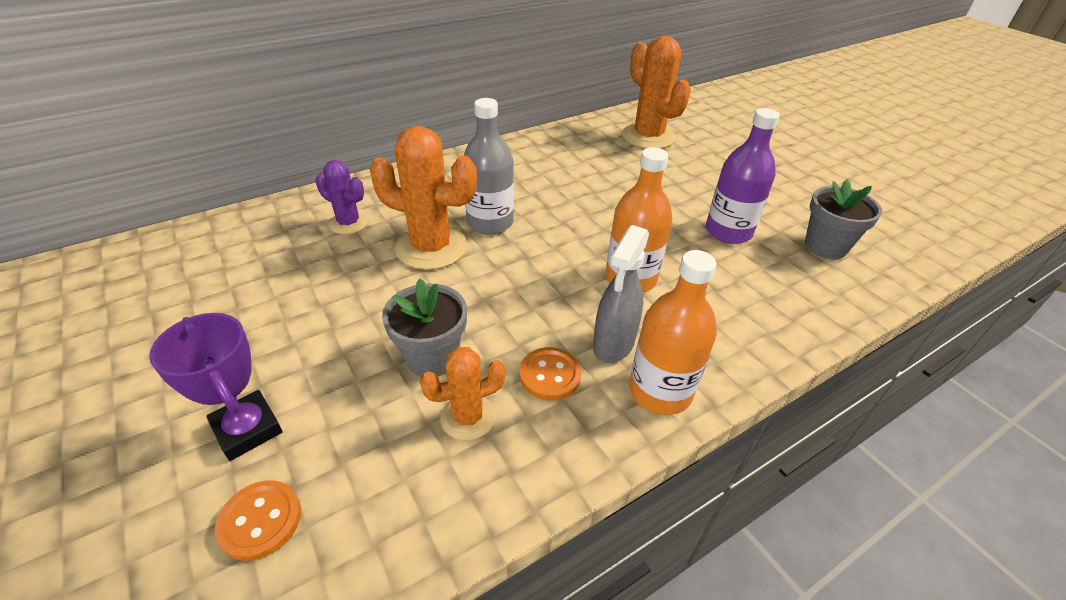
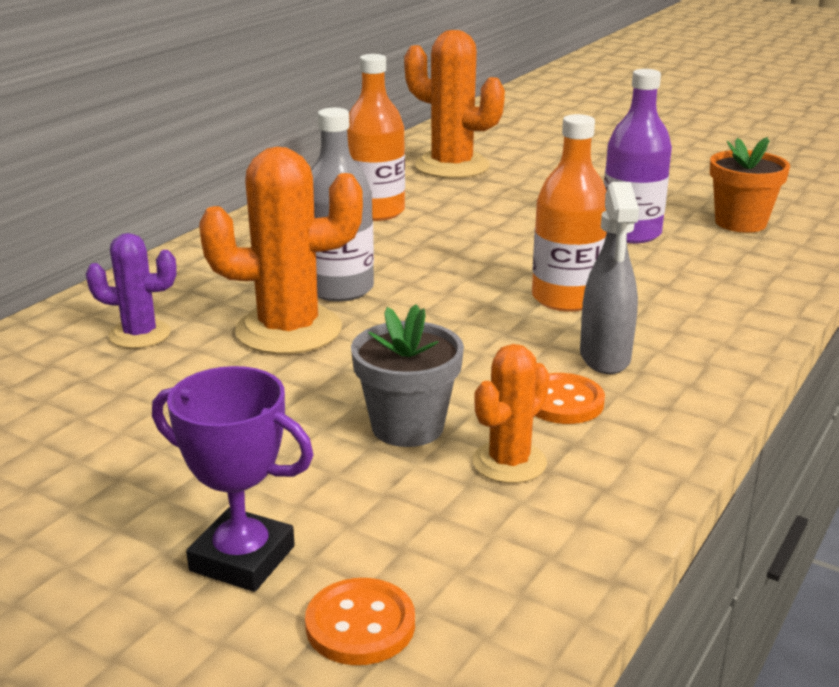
camera: 25 degrees left, 15 degrees down
(660, 391) = (692, 380): orange bottle -> orange bottle (376, 212)
(825, 246) = (740, 223): grey flower pot -> orange flower pot

